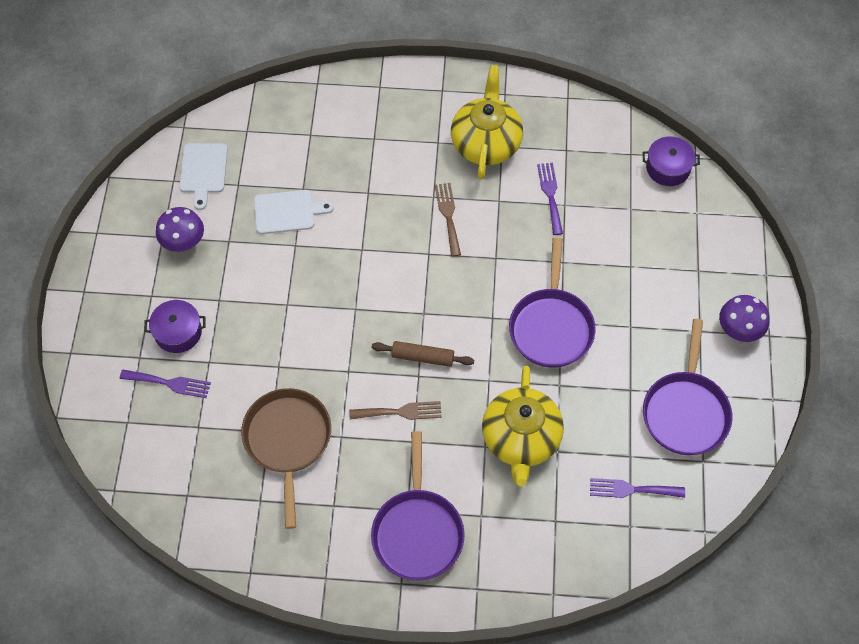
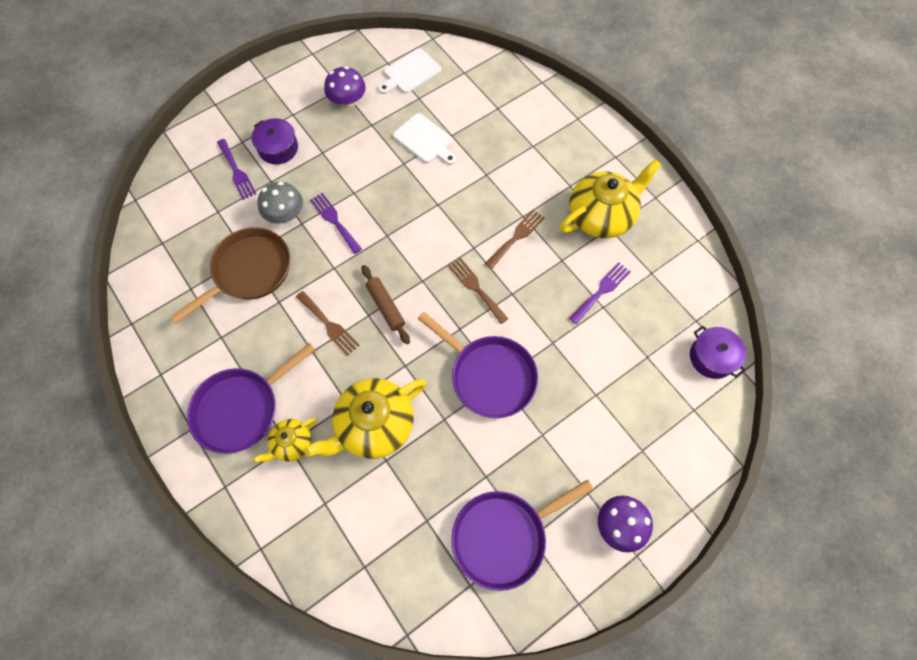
camera: 50 degrees right, 5 degrees up
(257, 373) = (285, 215): none -> grey mushroom
(467, 279) = (476, 288): none -> brown fork
(483, 512) = (291, 443): none -> yellow teapot
(551, 326) = (489, 376): purple pan -> purple pan turned 105 degrees counterclockwise
(632, 489) = (398, 544): purple fork -> purple fork (334, 221)

